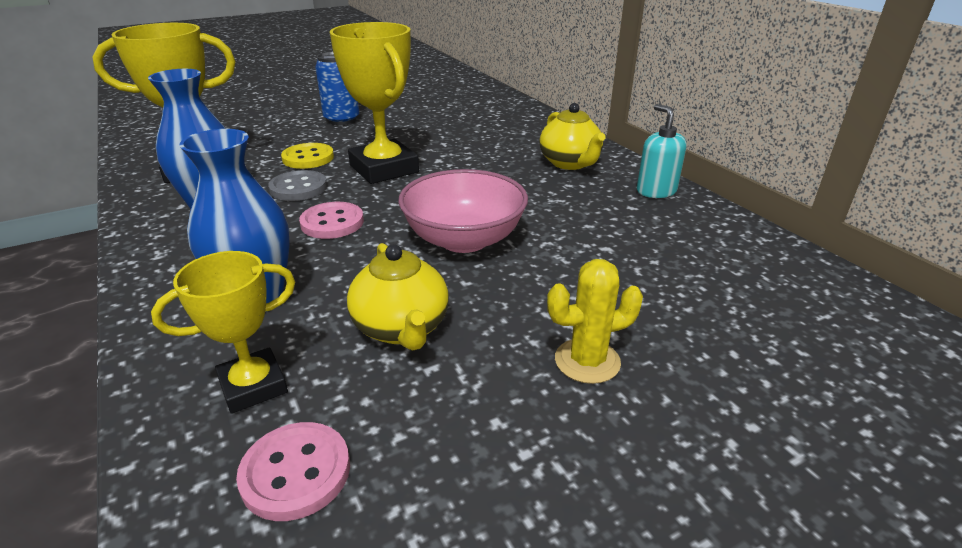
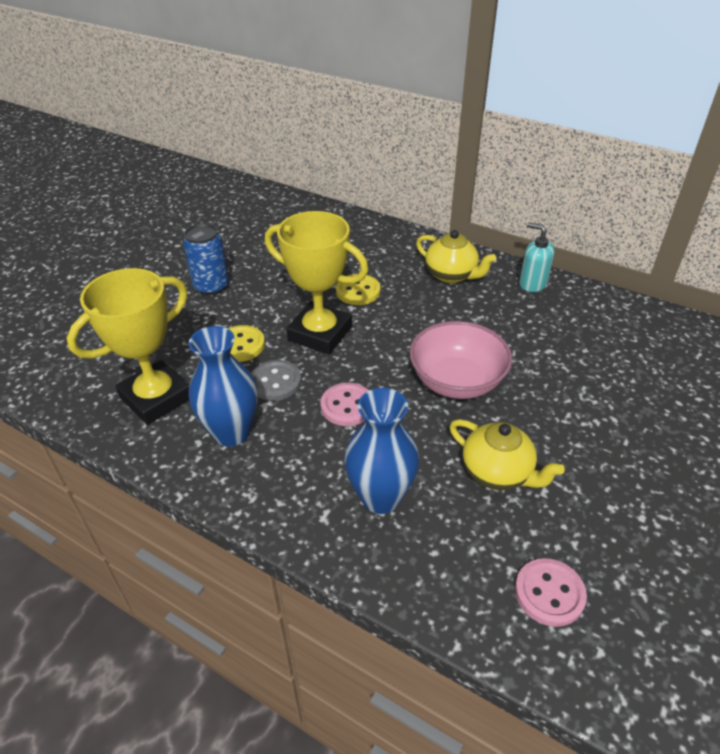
camera: 30 degrees left, 10 degrees up
(253, 386) = (460, 558): yellow trophy -> none
(459, 151) = (358, 291): none -> yellow button
(587, 361) = (617, 444): yellow cactus -> none

